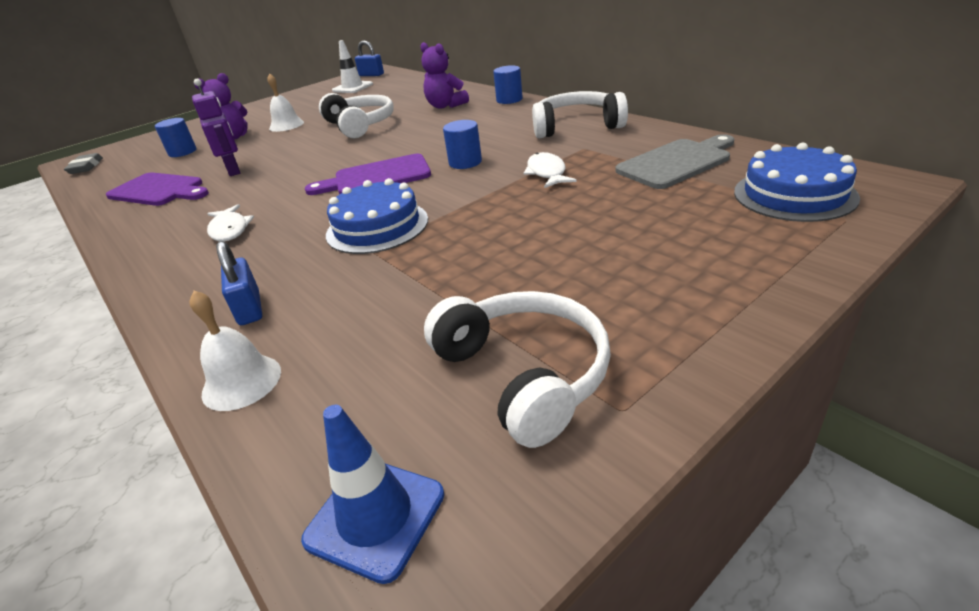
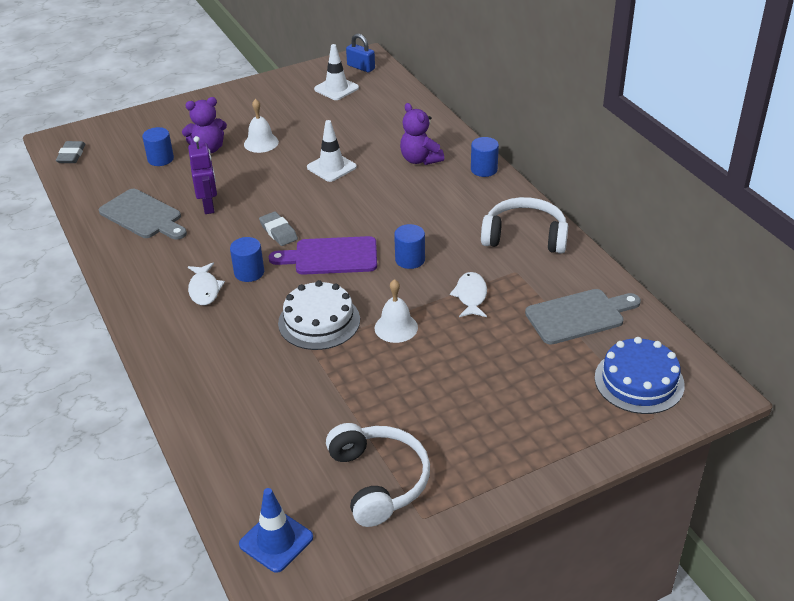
camera: 10 degrees right, 5 degrees up
(159, 190) = (143, 216): purple cutting board -> grey cutting board
(241, 382) = (211, 440): white bell -> white bell (396, 327)
(249, 308) = (217, 379): blue padlock -> none
(284, 206) = (249, 272): none -> blue cylinder
(313, 172) = (278, 232): none -> grey eraser
(360, 125) = (331, 167): white headphones -> white traffic cone
(377, 227) = (319, 321): blue cake -> white cake

